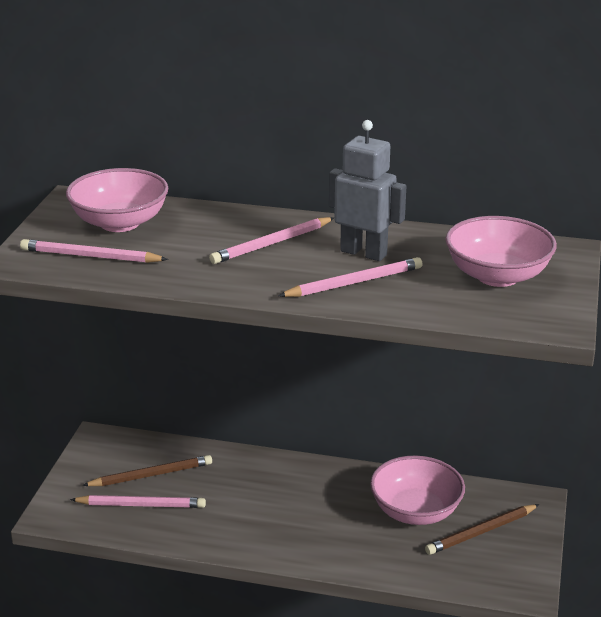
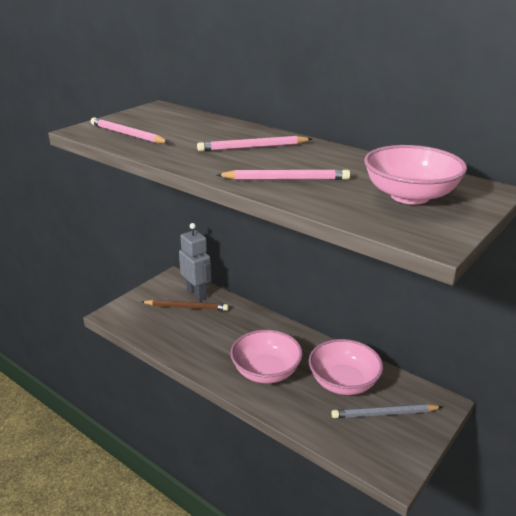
camera: 25 degrees right, 0 degrees up
(120, 223) = (168, 121): pink bowl -> pink bowl (266, 372)
(141, 505) = (166, 324): pink pencil -> none
(364, 253) = (314, 163): grey robot -> grey robot (197, 293)
(481, 532) = (384, 413): brown pencil -> grey pencil

